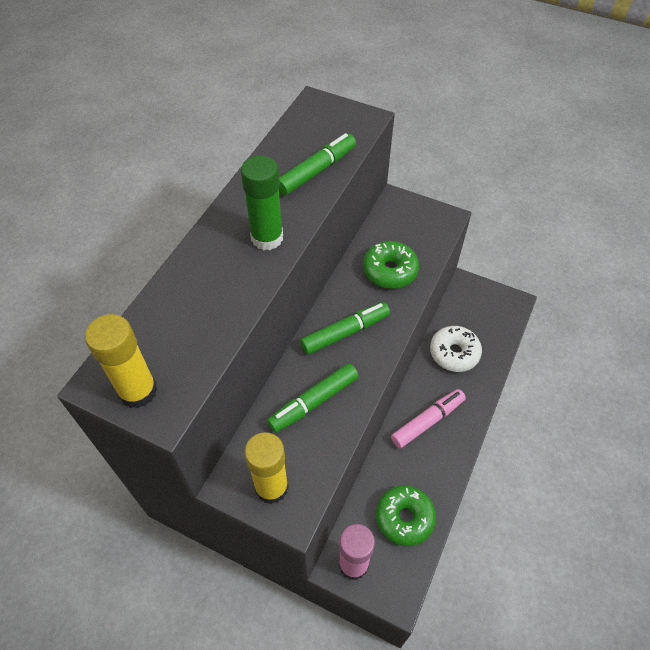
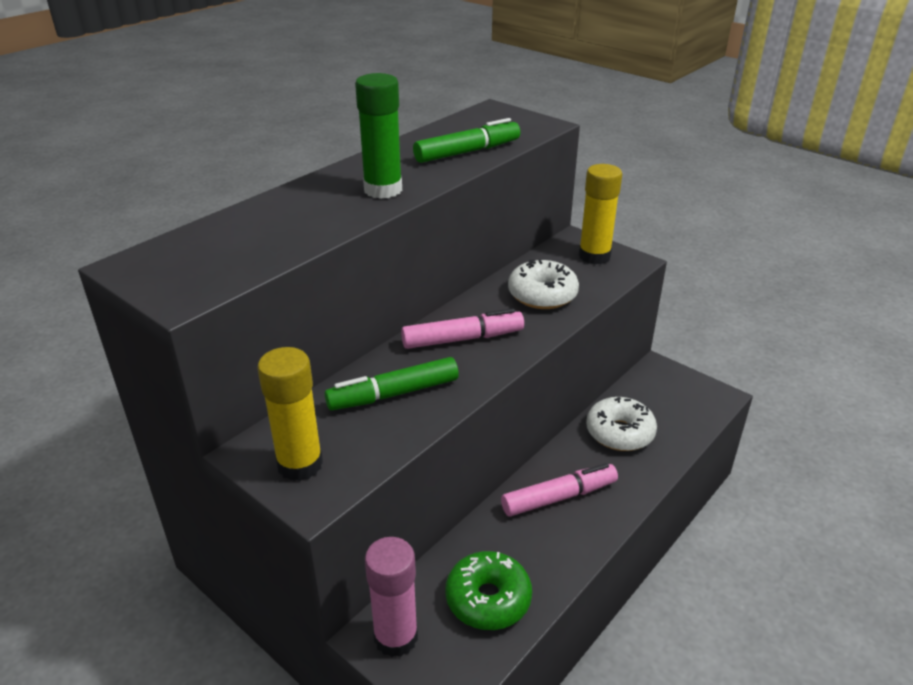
camera: 15 degrees right, 20 degrees down
(138, 391) = (165, 277): yellow glue stick -> yellow glue stick (594, 256)
(345, 332) = (463, 339): green marker -> pink marker
(390, 271) = (542, 295): green donut -> white donut

